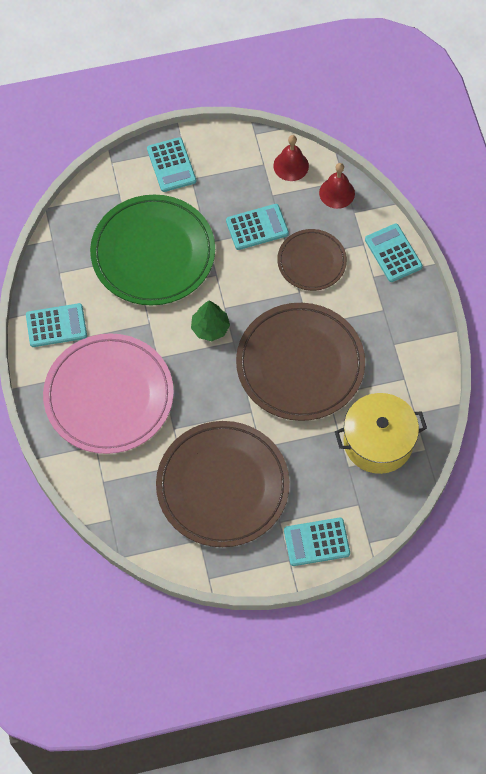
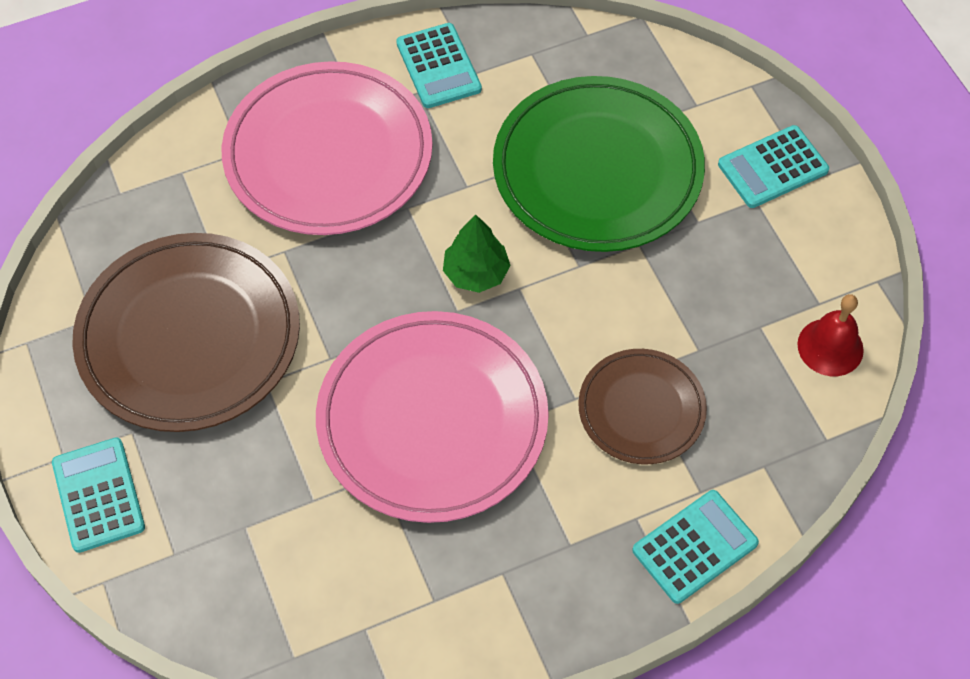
camera: 80 degrees right, 5 degrees down
(257, 227) = (688, 312): turquoise calculator -> none
(300, 364) = (432, 420): brown plate -> pink plate
(337, 193) = (796, 431): red bell -> none
(378, 442) = (299, 571): yellow pot -> none

